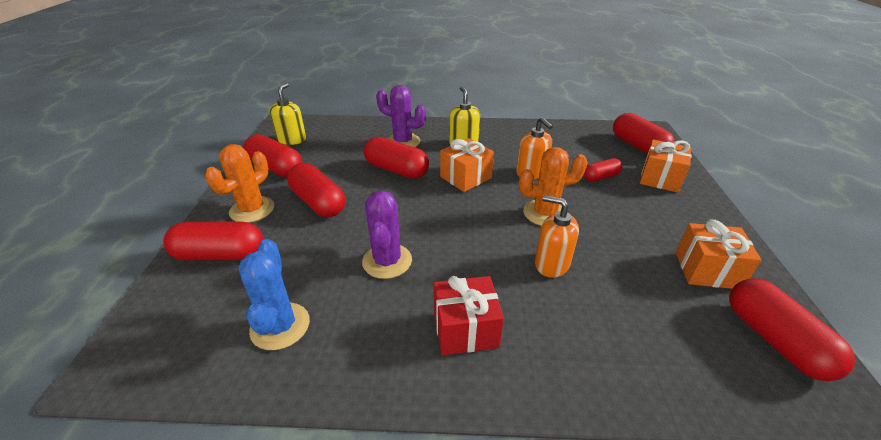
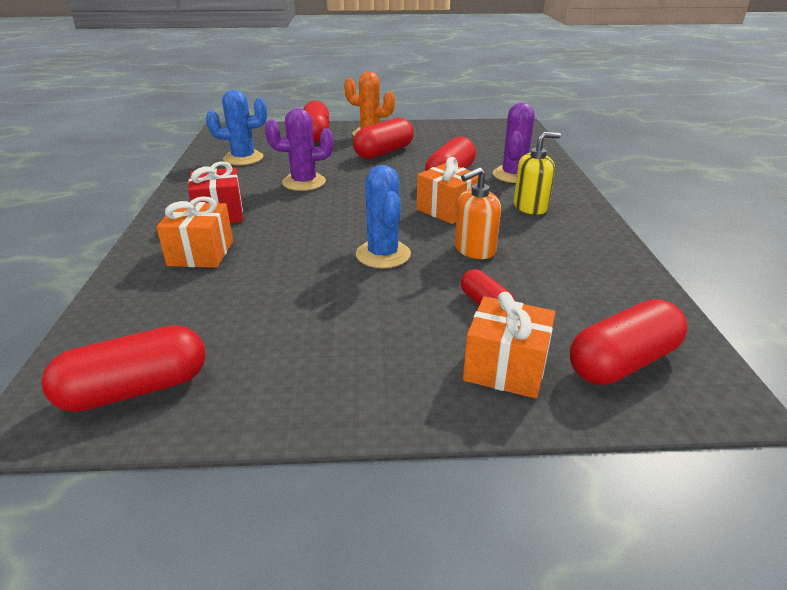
camera: 85 degrees right, 5 degrees down
(276, 168) = (434, 133): red capsule -> none
(292, 139) = (488, 131): yellow soap dispenser -> none
(544, 213) = (383, 254): orange cactus -> blue cactus
(551, 264) = (291, 254): orange soap dispenser -> none
(707, 270) = (265, 364): orange gift -> orange gift (201, 253)

